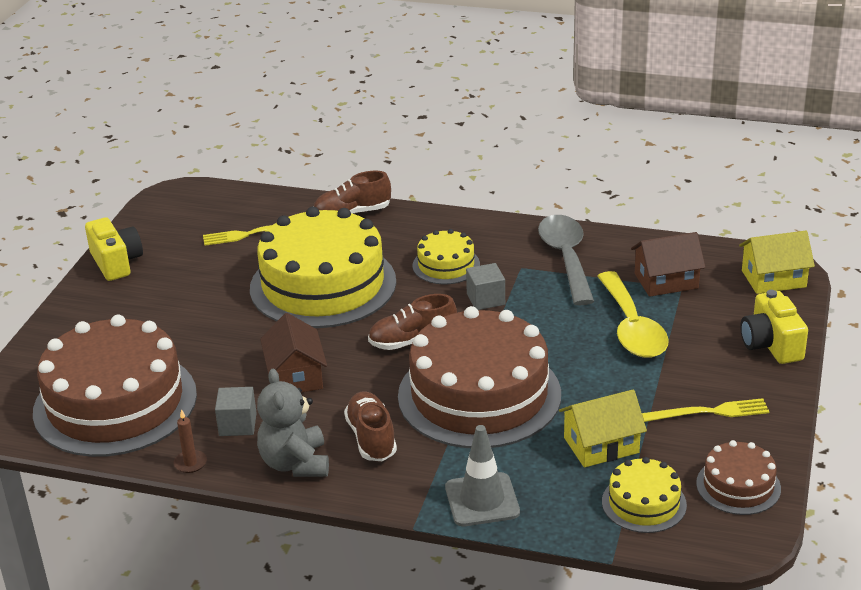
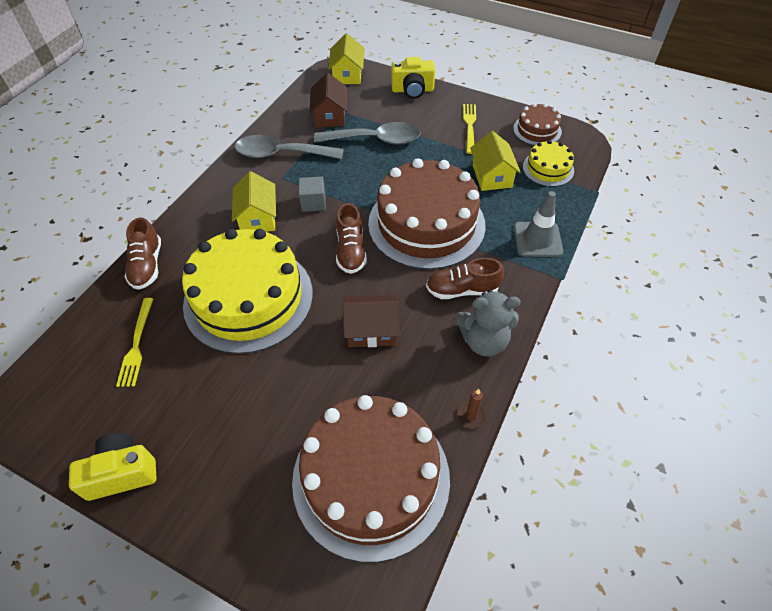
camera: 80 degrees left, 20 degrees up
(237, 424) = (426, 377): grey cube -> none
(446, 265) = (258, 217): yellow cake -> yellow house
(631, 327) = (375, 140): yellow spoon -> grey spoon

